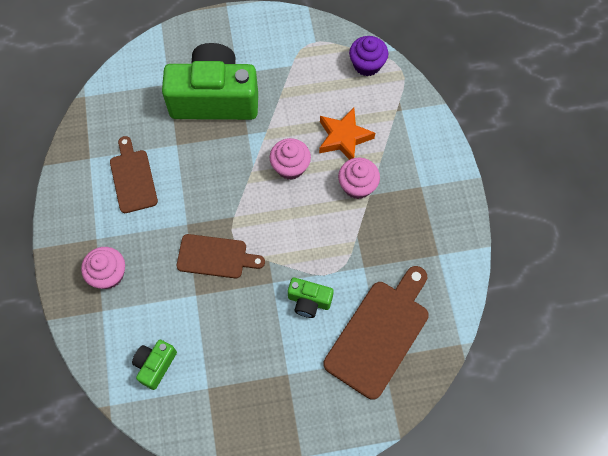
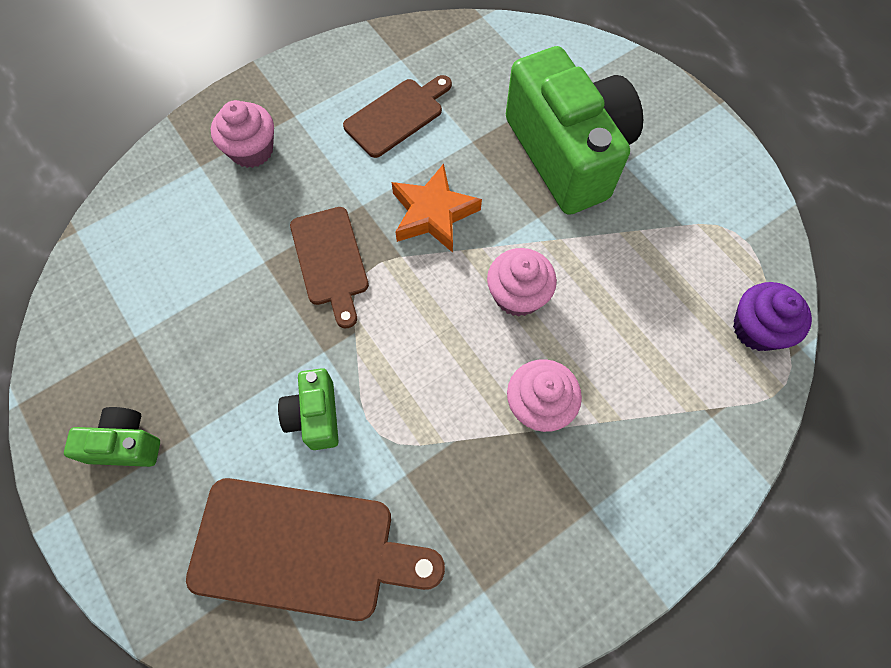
camera: 65 degrees right, 0 degrees up
(155, 365) = (146, 258): green camera -> green camera (125, 444)
(343, 138) = (608, 349): orange star -> orange star (433, 213)

